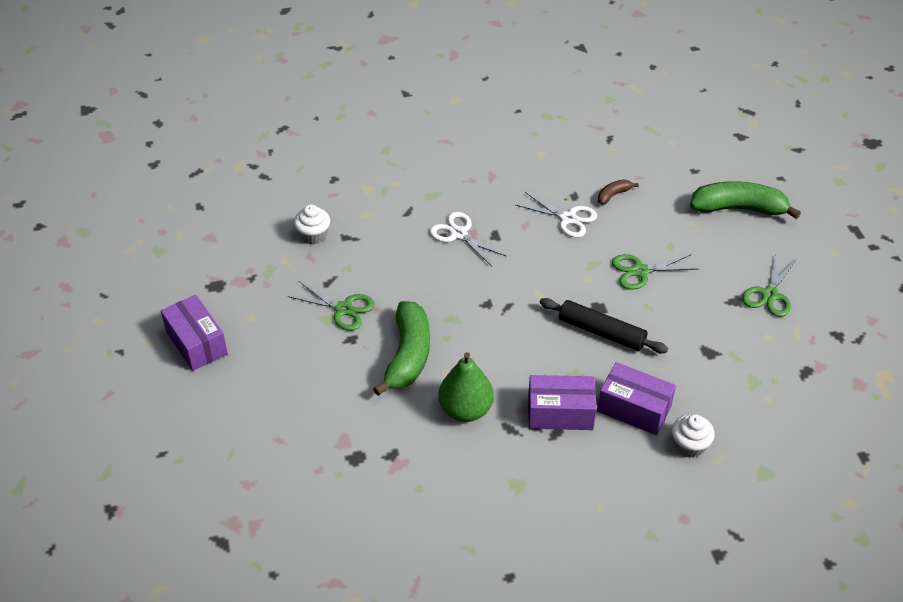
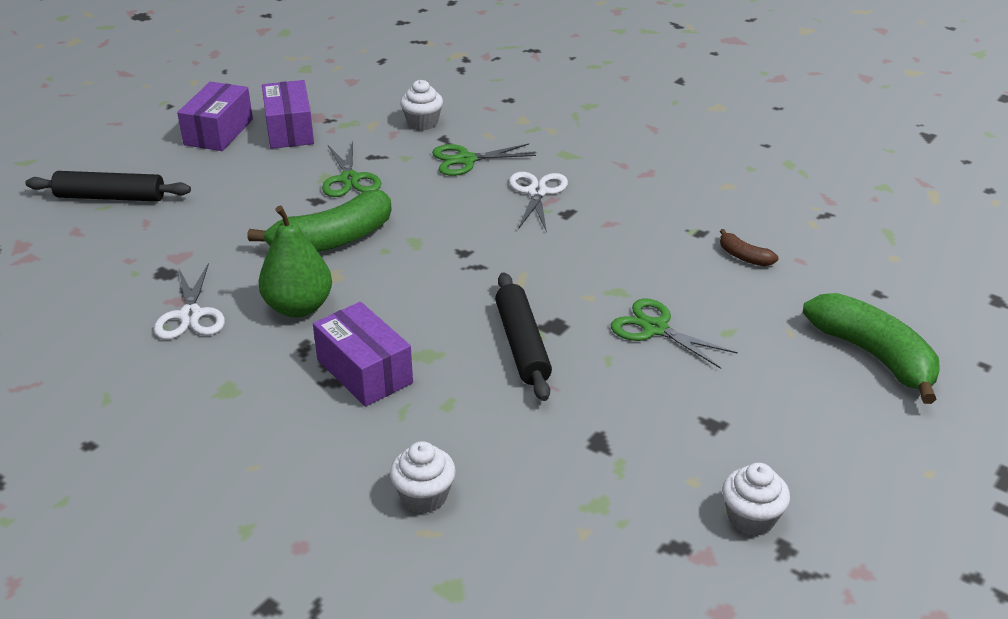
camera: 50 degrees right, 10 degrees down
(221, 444) = (110, 197): none -> black rolling pin
(568, 218) = (660, 244): white scissors -> white scissors (190, 315)
(613, 195) = (744, 257): brown banana -> brown banana turned 150 degrees counterclockwise
(634, 409) = (433, 423): purple box -> purple box (289, 130)
(769, 295) = (766, 449): green scissors -> green scissors (466, 160)
(809, 333) = (751, 518): none -> white cupcake

